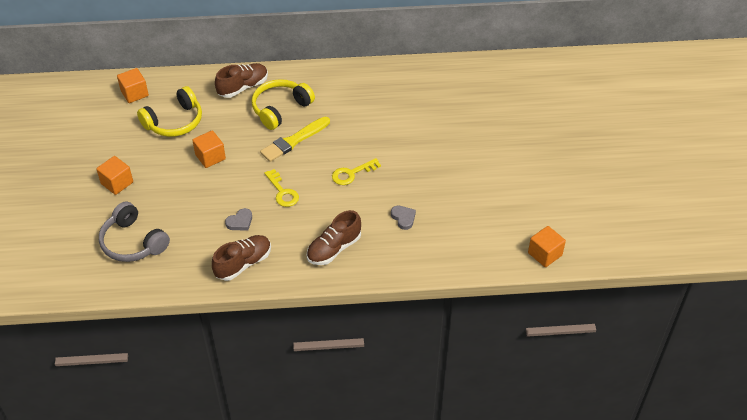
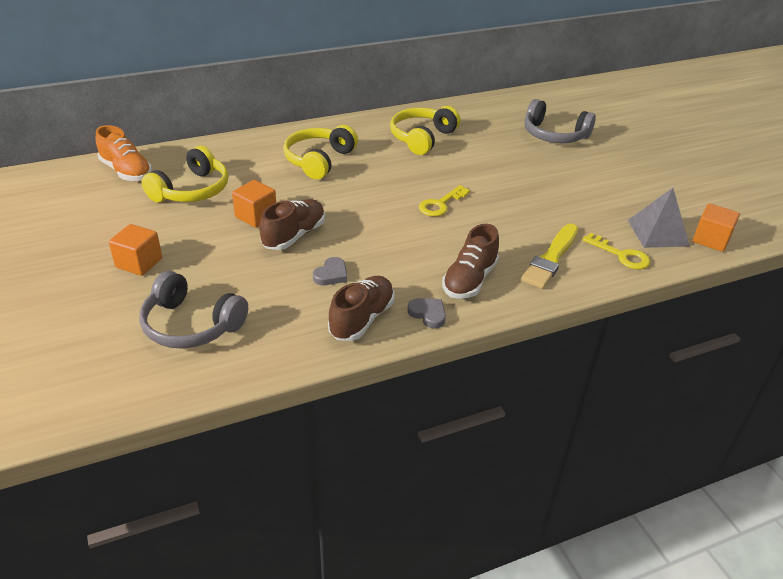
camera: 20 degrees left, 10 degrees down
(134, 93) = (126, 171): orange cube -> orange shoe
(243, 87) = (263, 148): brown shoe -> brown shoe (294, 236)
(282, 192) = (368, 235): yellow key -> yellow key (621, 255)
(294, 141) = (352, 185): yellow brush -> yellow brush (551, 258)
(375, 99) = (422, 138): none -> yellow headphones
(403, 218) = (530, 235): grey heart -> grey heart (428, 314)
(490, 117) = (554, 135): none -> grey headphones
(506, 238) = (658, 233): none -> grey pyramid

